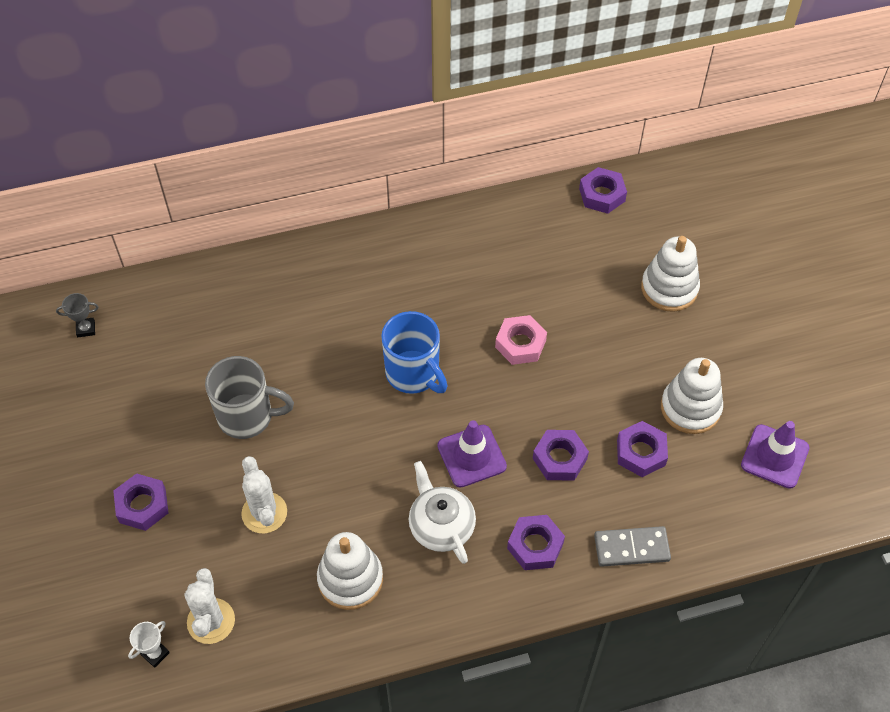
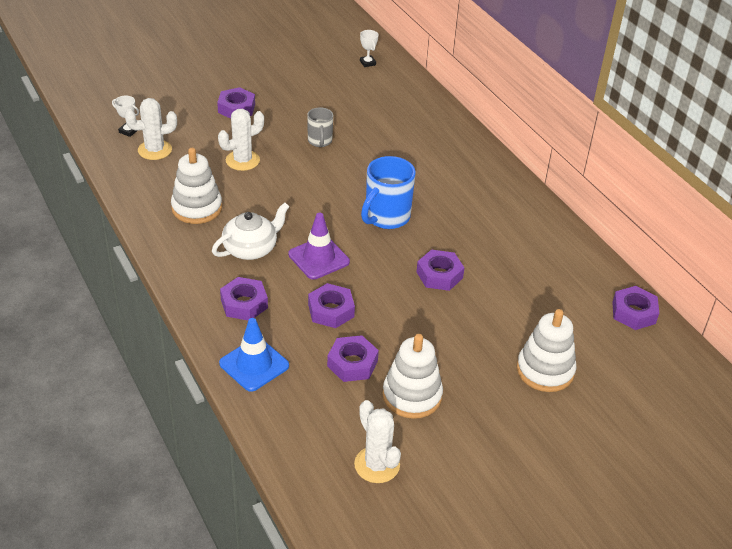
camera: 75 degrees right, 15 degrees down
(86, 329) = (367, 63): grey trophy -> white trophy
(248, 416) = (320, 141): grey mug -> grey mug, size x0.59
(520, 344) = (439, 275): pink nut -> purple nut
(631, 548) = (254, 364): grey domino -> blue traffic cone
(774, 456) = (377, 465): purple traffic cone -> white cactus

